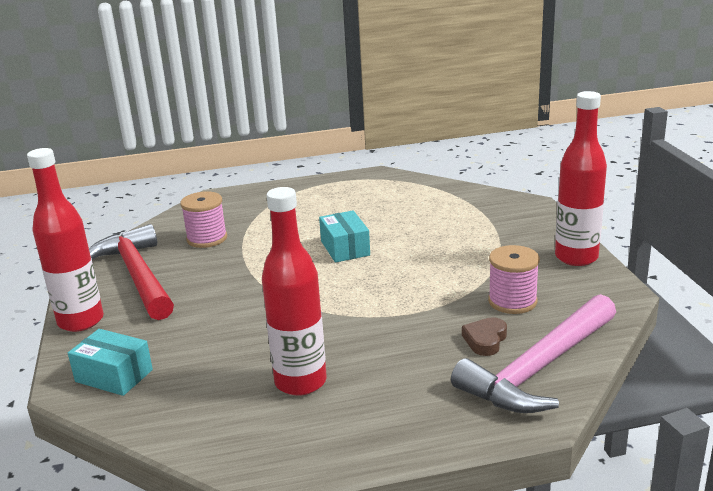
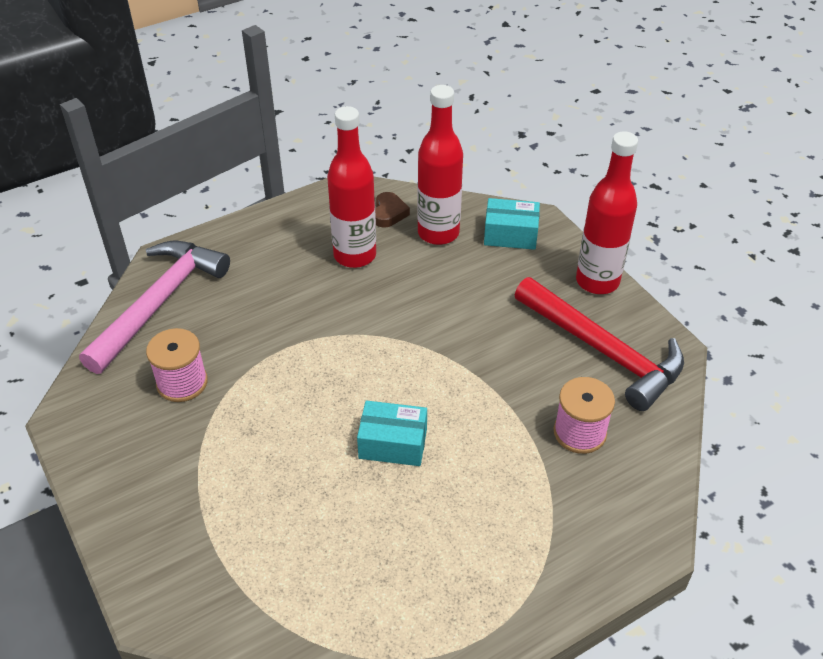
camera: 160 degrees right, 20 degrees up
(345, 248) = (393, 444): turquoise box -> turquoise box turned 45 degrees counterclockwise
(485, 340) = (207, 325): brown heart -> brown heart (389, 213)
(576, 257) = (104, 476): red bottle -> red bottle (438, 233)

